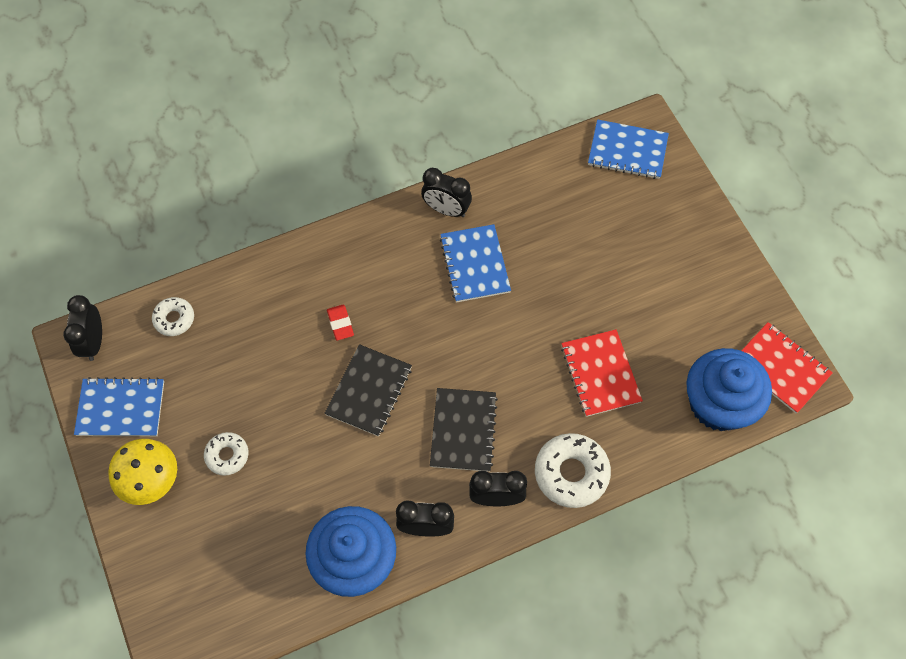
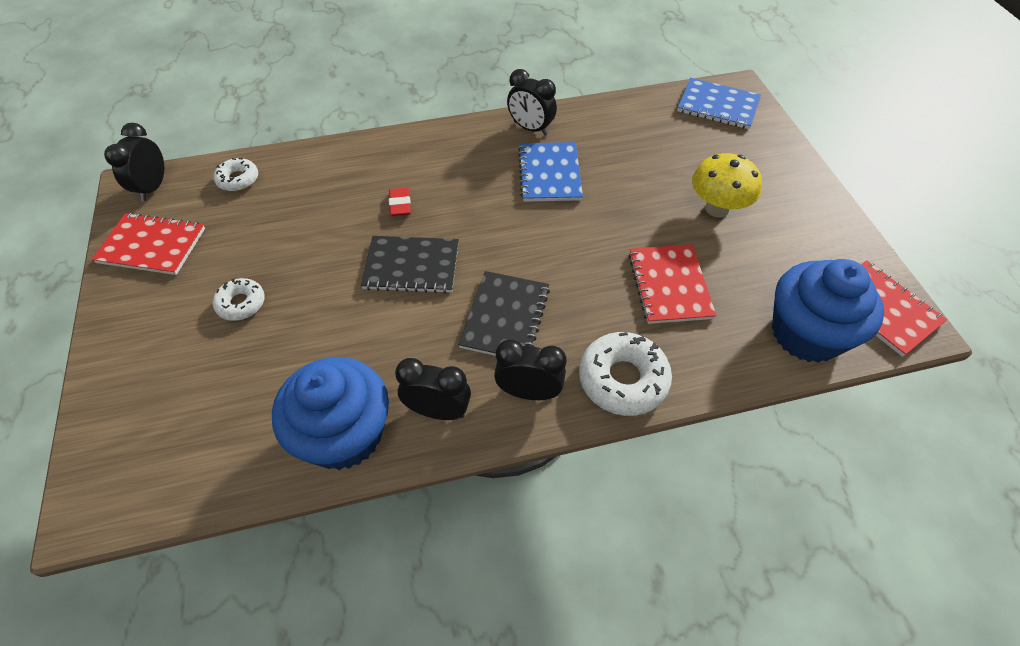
camera: 10 degrees right, 10 degrees down
(121, 408) = (152, 246): blue notebook -> red notebook
(151, 481) = (152, 316): yellow mushroom -> yellow mushroom (717, 208)
(369, 391) = (411, 266): black notebook -> black notebook turned 60 degrees clockwise

